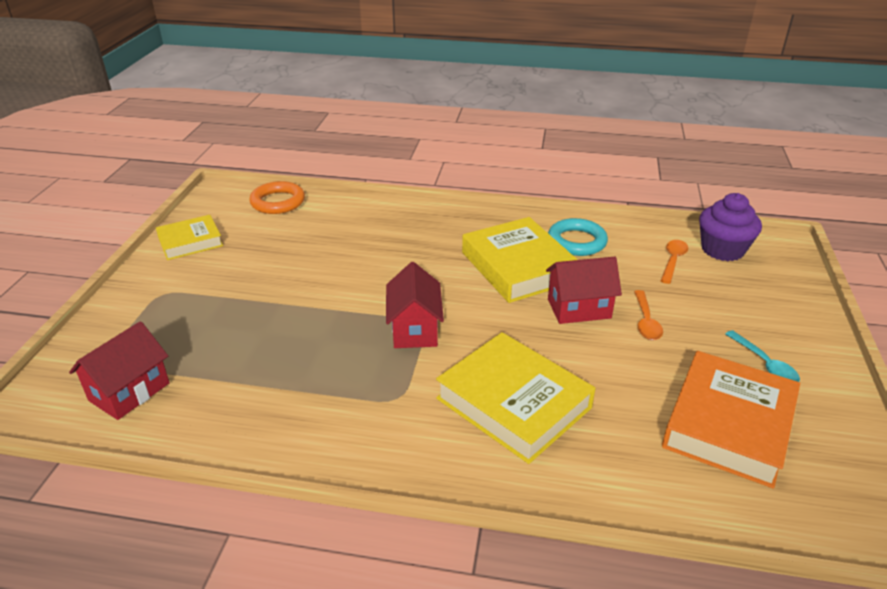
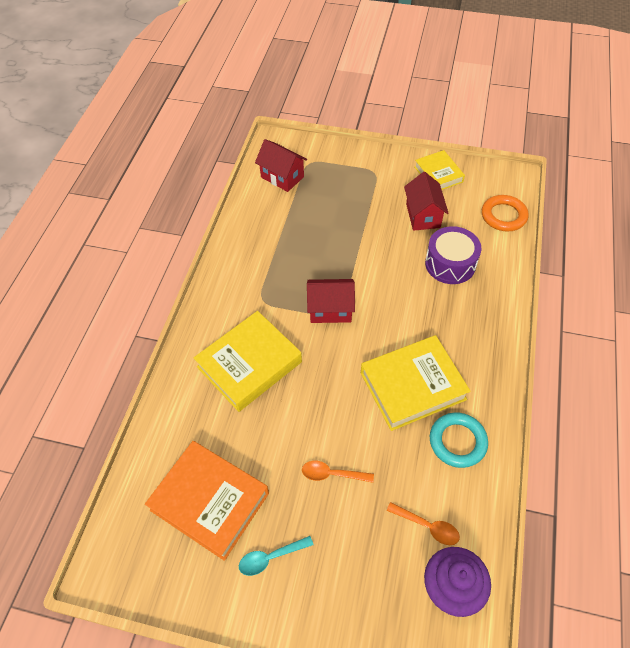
camera: 95 degrees right, 20 degrees up
(345, 238) = (450, 264): none -> purple drum
(579, 308) = (351, 424): red house -> red house (423, 215)

